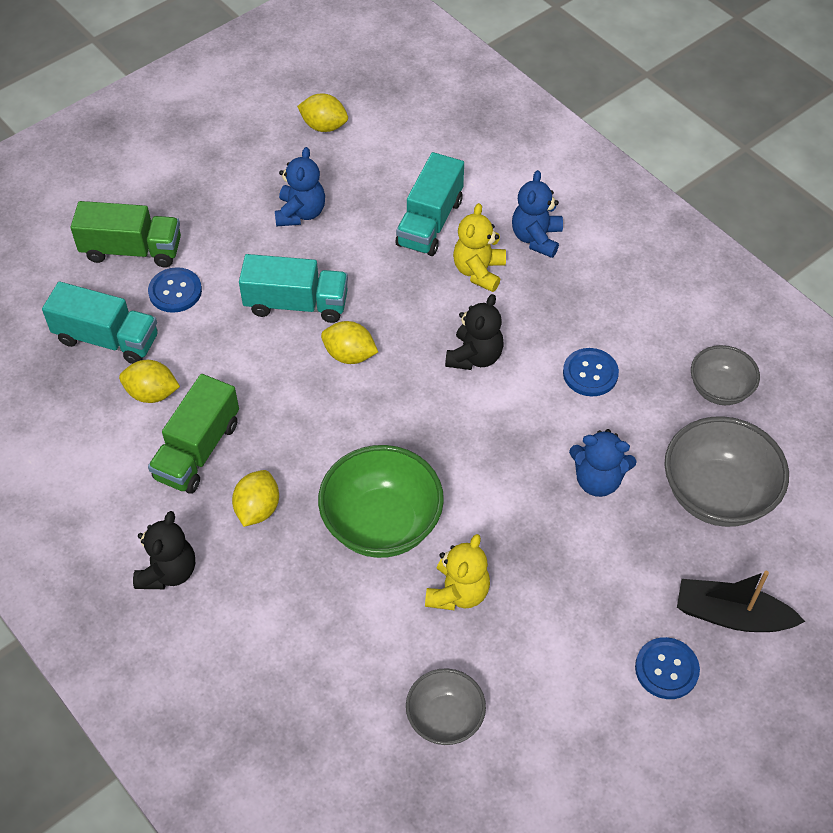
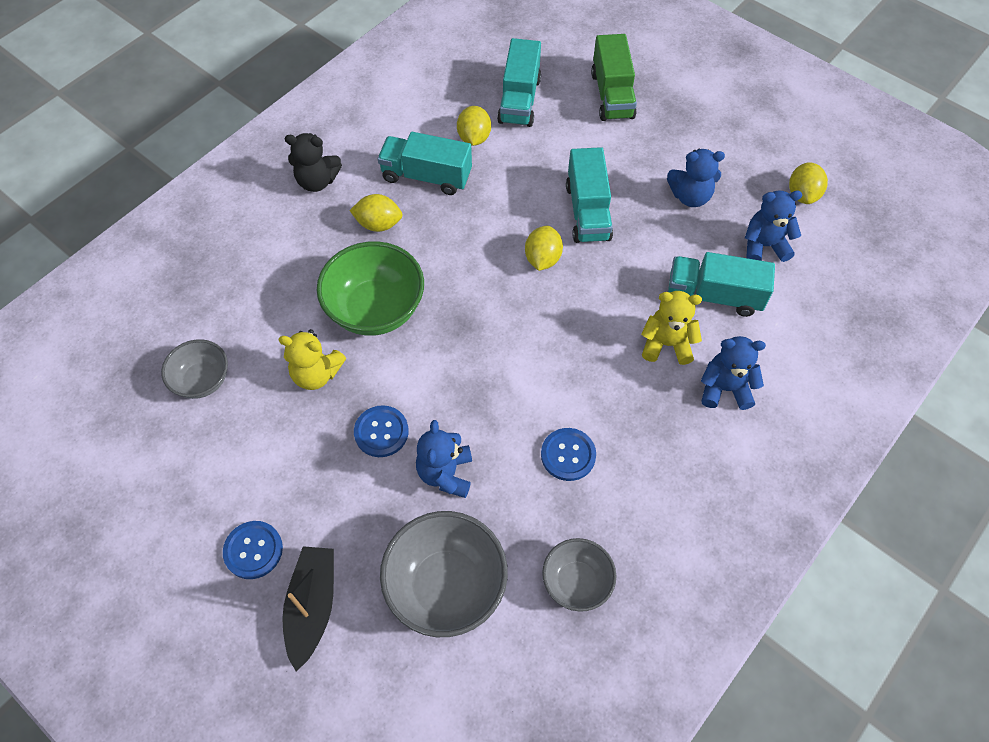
camera: 80 degrees right, 5 degrees up
(175, 291) = (578, 130): blue button -> blue button (381, 432)
(197, 450) = (426, 176): green truck -> turquoise truck
(379, 170) = (764, 246): none -> blue teddy bear
(474, 356) = (564, 354): black teddy bear -> none

